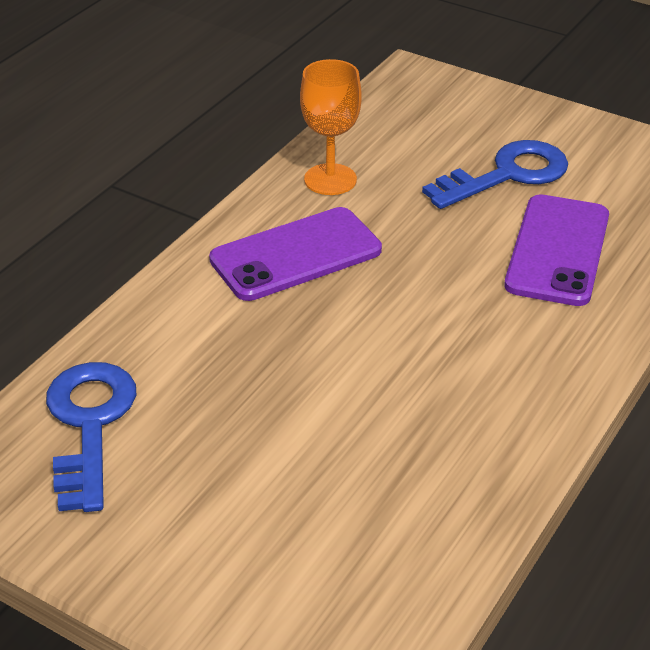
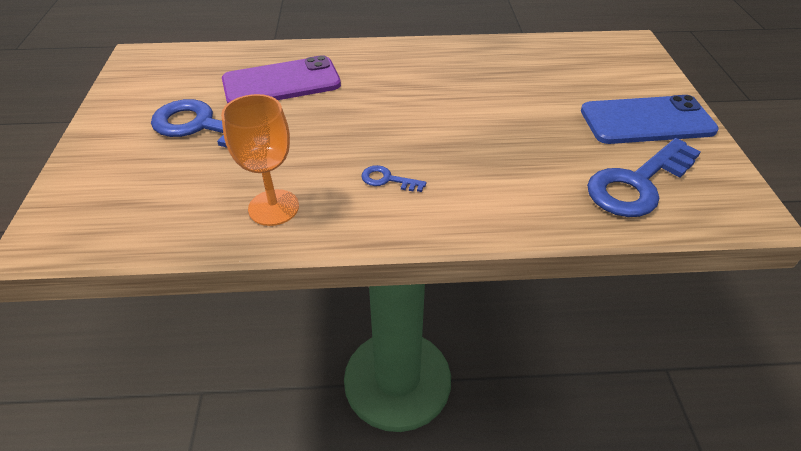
camera: 125 degrees left, 5 degrees up
(164, 525) = (646, 121): none -> blue phone
(296, 255) = (387, 180): purple phone -> blue key

